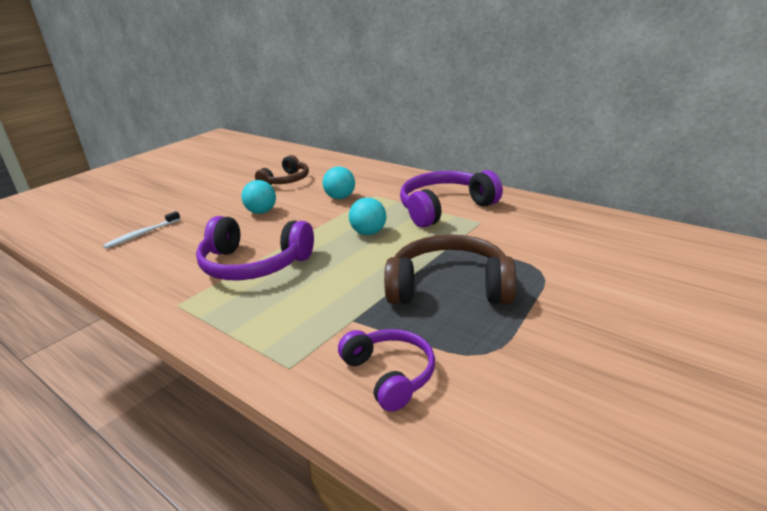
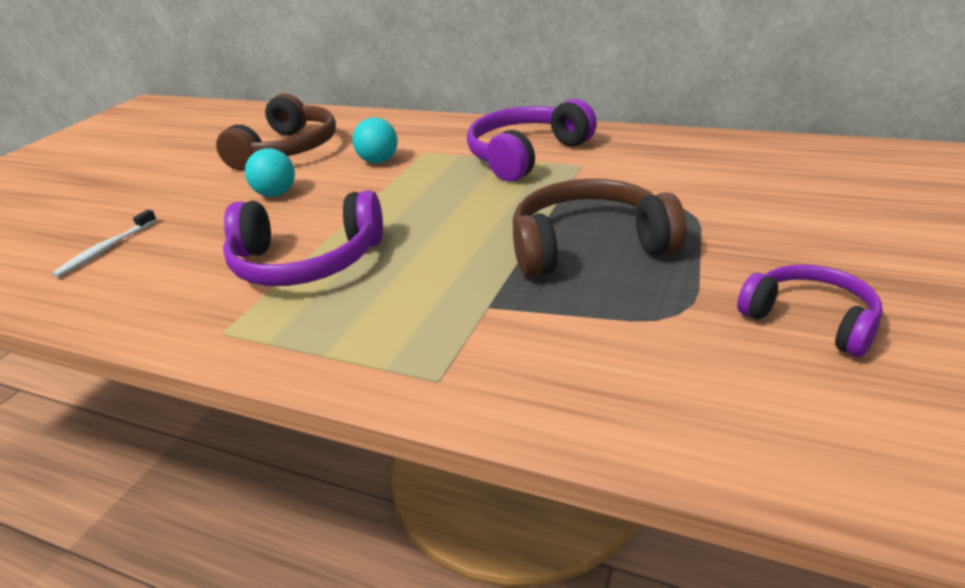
camera: 15 degrees left, 5 degrees up
(286, 181) = (287, 150): brown headphones -> brown headphones, size x1.58
(369, 233) = (444, 198): turquoise ball -> none
(390, 374) = (577, 361): purple headphones -> purple headphones (811, 320)

